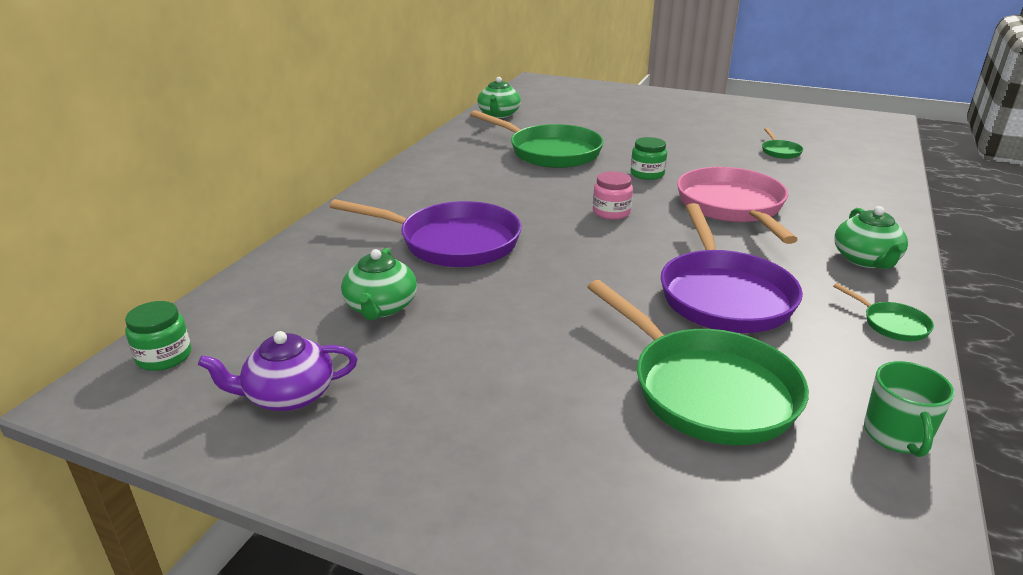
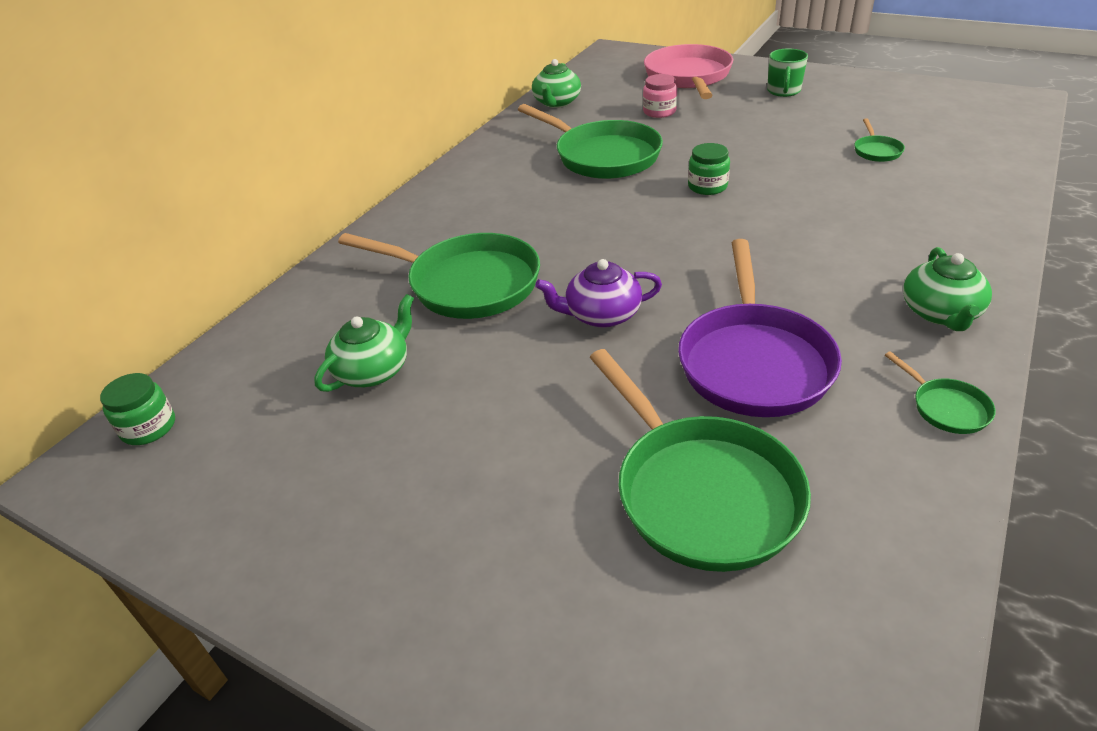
camera: 10 degrees right, 10 degrees up
(288, 395) = (258, 481): purple teapot -> purple teapot (601, 315)
(381, 307) = (373, 370): green teapot -> green teapot turned 150 degrees counterclockwise
(452, 242) = (467, 283): purple pan -> green pan
(611, 212) = (652, 242): pink jar -> pink jar (659, 111)
(732, 207) = (797, 234): pink pan -> pink pan (688, 77)
(896, 435) = (908, 566): green mug -> green mug (783, 91)

